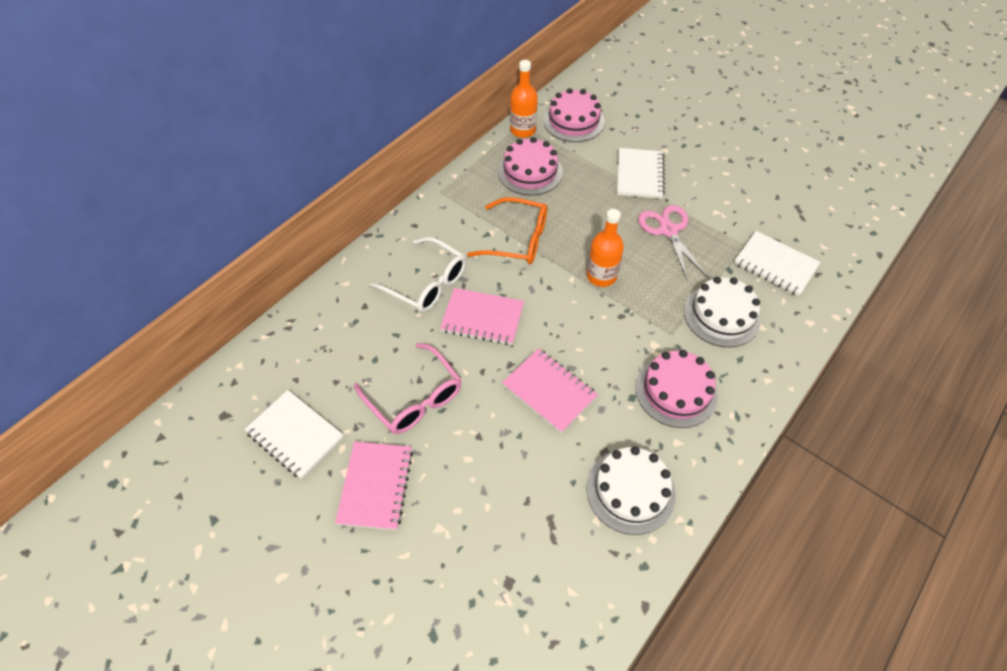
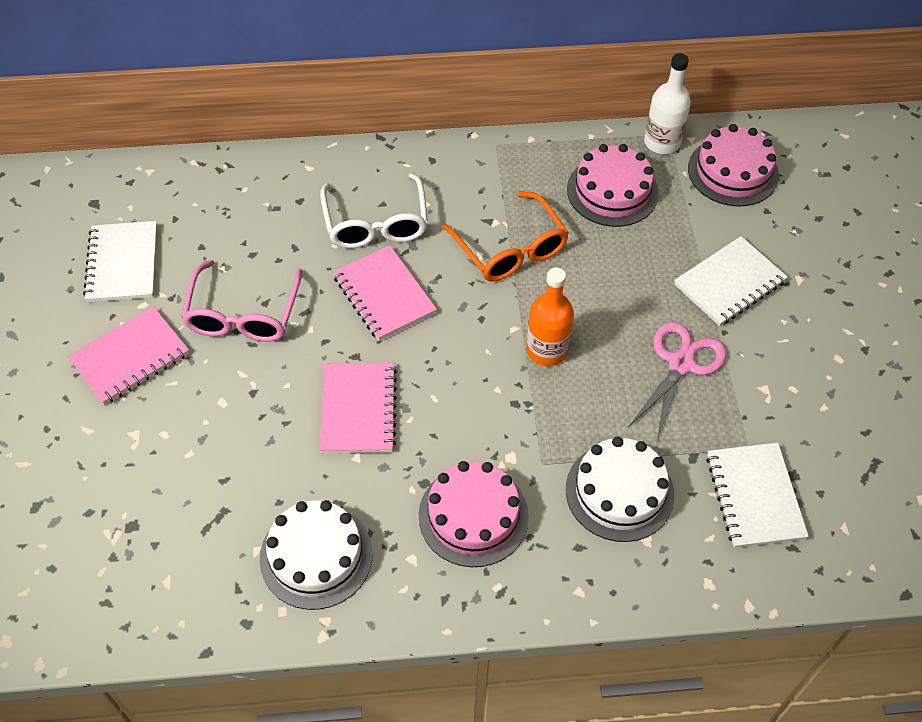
camera: 45 degrees right, 0 degrees up
(523, 130) = (662, 142): orange bottle -> white bottle

